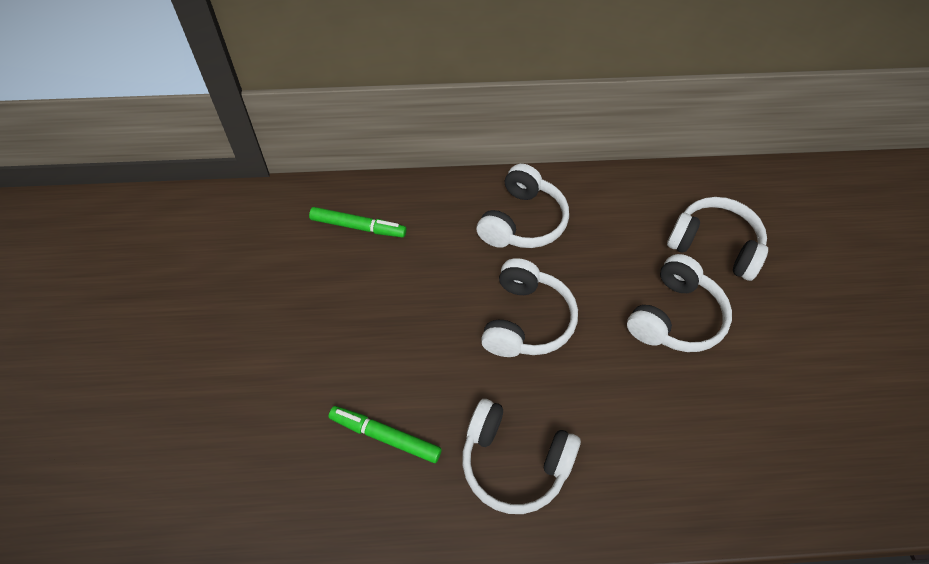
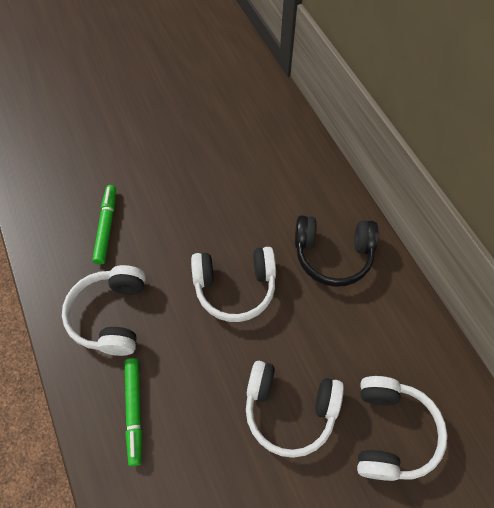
camera: 70 degrees right, 5 degrees up
(358, 227) = (269, 146): green marker -> green marker (134, 411)
(522, 221) = (333, 255): white headphones -> black headphones

